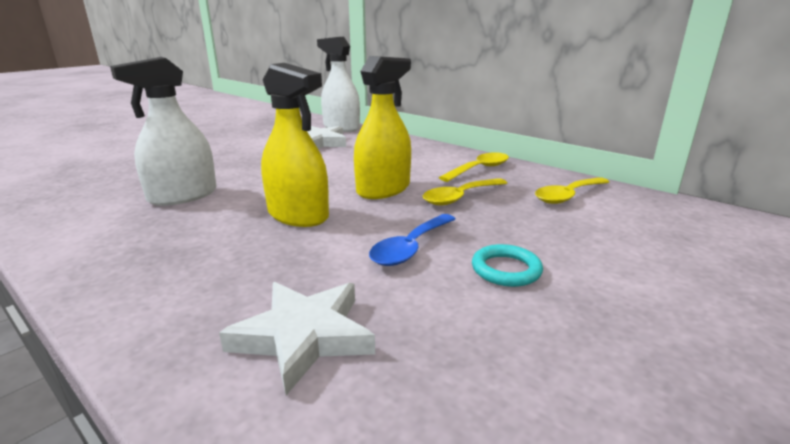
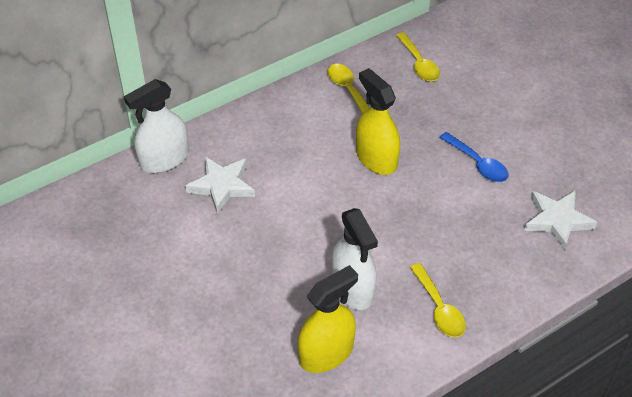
camera: 75 degrees left, 25 degrees up
(298, 215) = (414, 214): yellow spray bottle -> yellow spray bottle (326, 353)
(460, 197) = (405, 119): yellow spoon -> yellow spoon (439, 308)
(506, 269) = (511, 130): turquoise ring -> none

